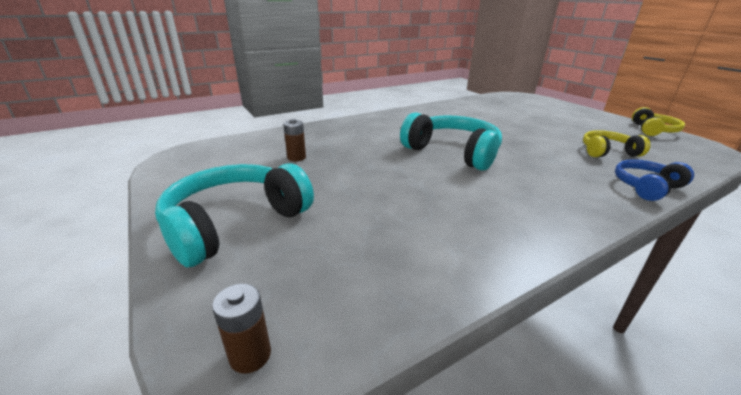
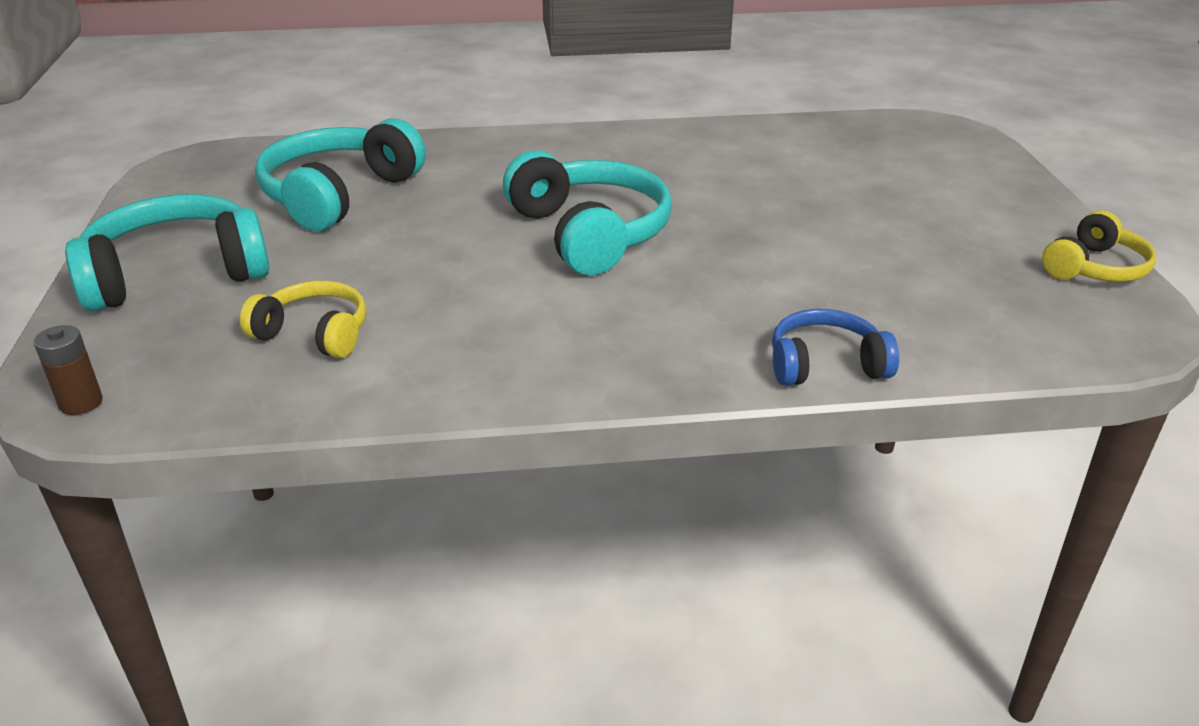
camera: 25 degrees right, 5 degrees up
(296, 157) = (339, 195): brown battery -> turquoise headphones
(607, 152) = (884, 291): yellow headphones -> yellow headphones (314, 333)

